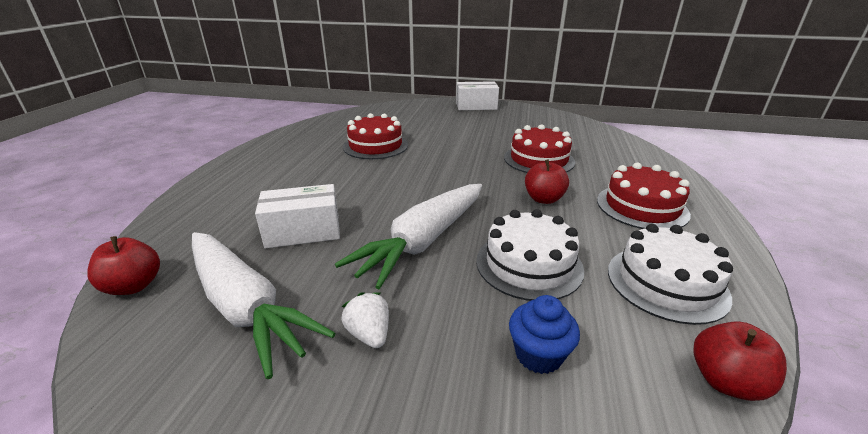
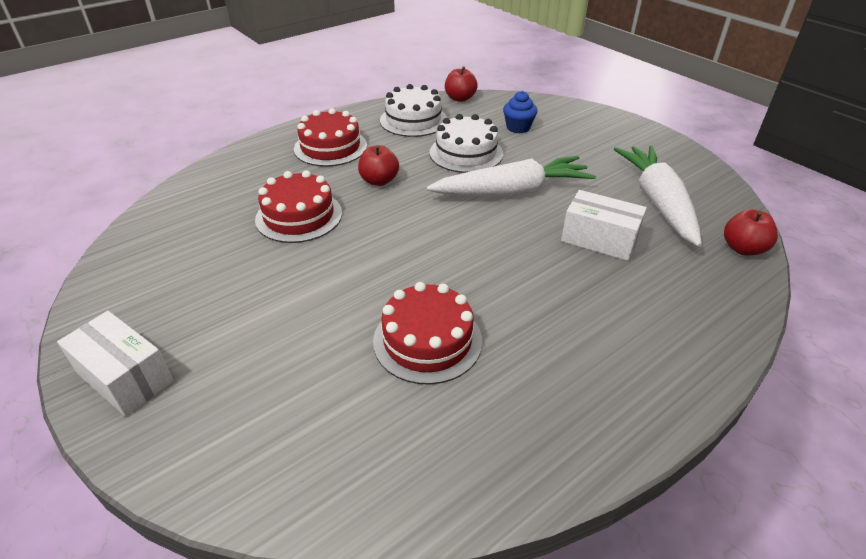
camera: 140 degrees left, 10 degrees up
(369, 334) = (590, 162): white strawberry -> none

